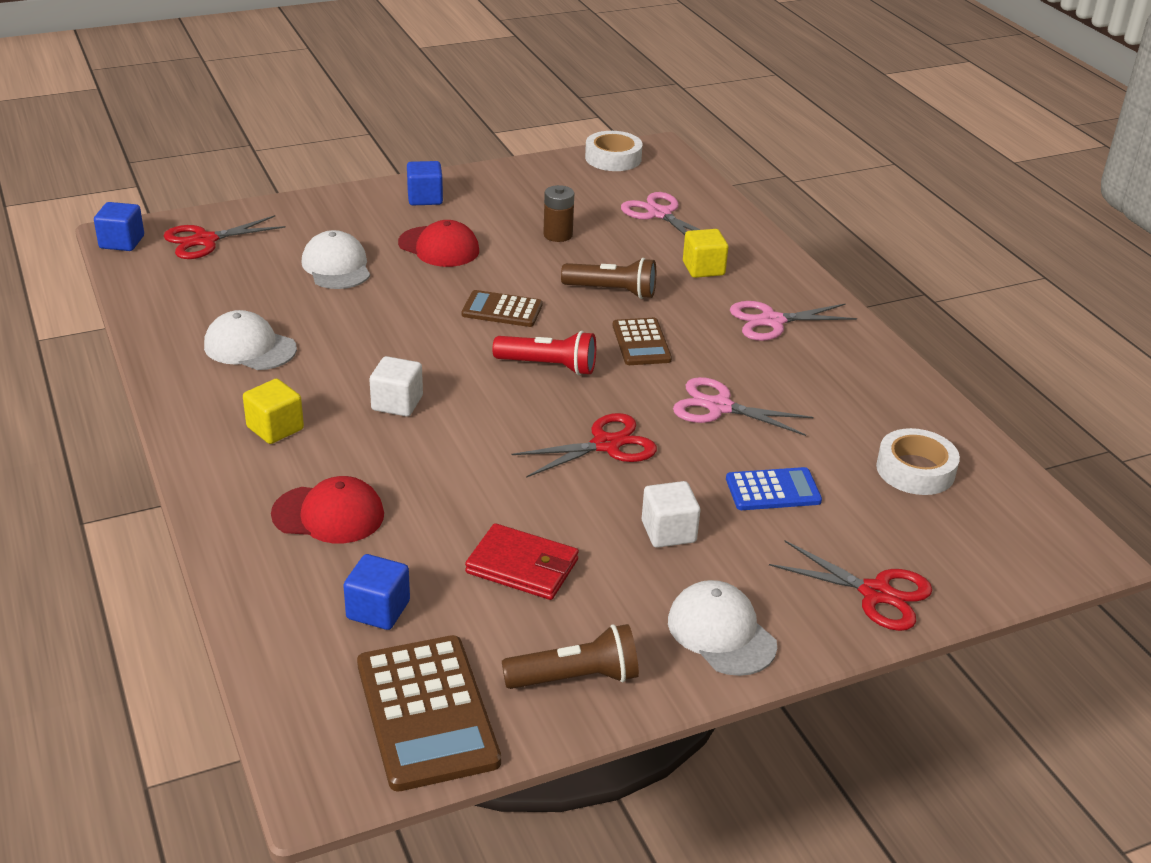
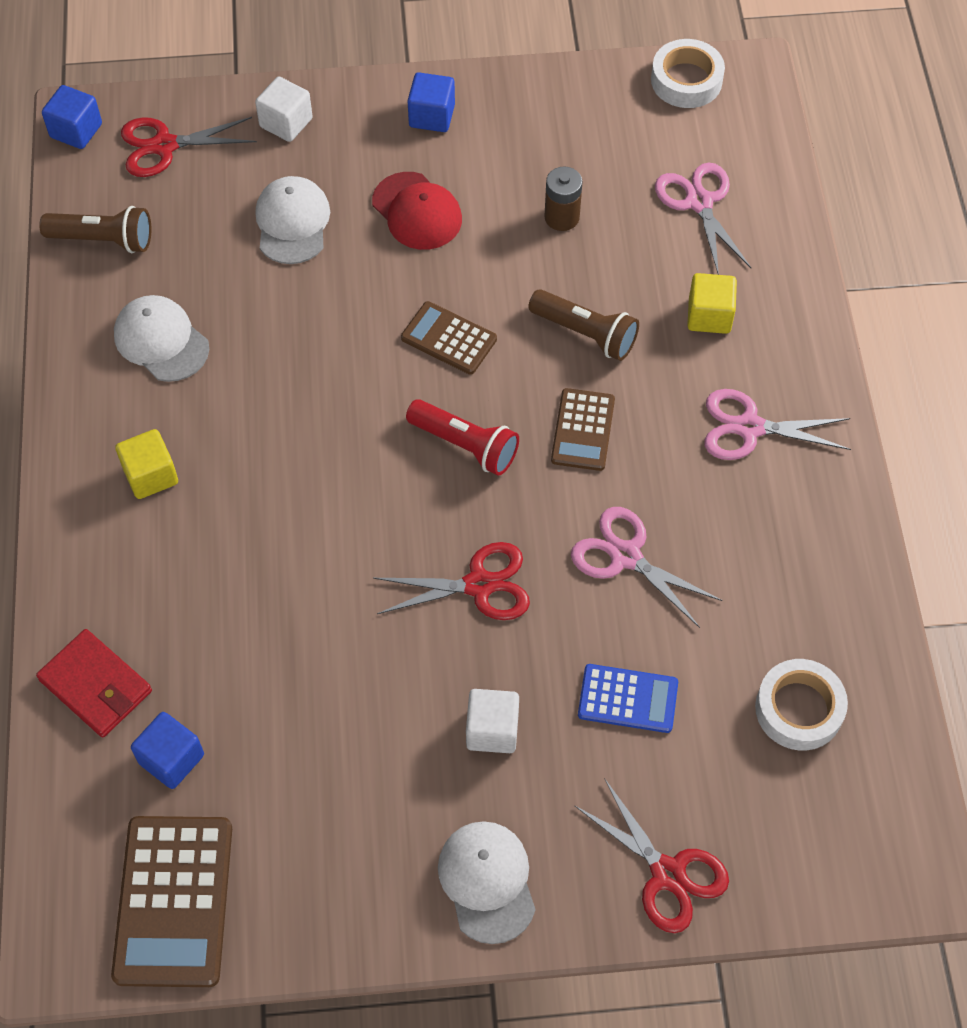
camera: 20 degrees right, 25 degrees up
(328, 514) = (165, 616): red cap -> none
(397, 403) = (285, 466): white cube -> white cube (286, 123)
(522, 566) = (327, 739): red wallet -> red wallet (96, 686)
(575, 677) = (324, 898): brown flashlight -> brown flashlight (103, 240)

